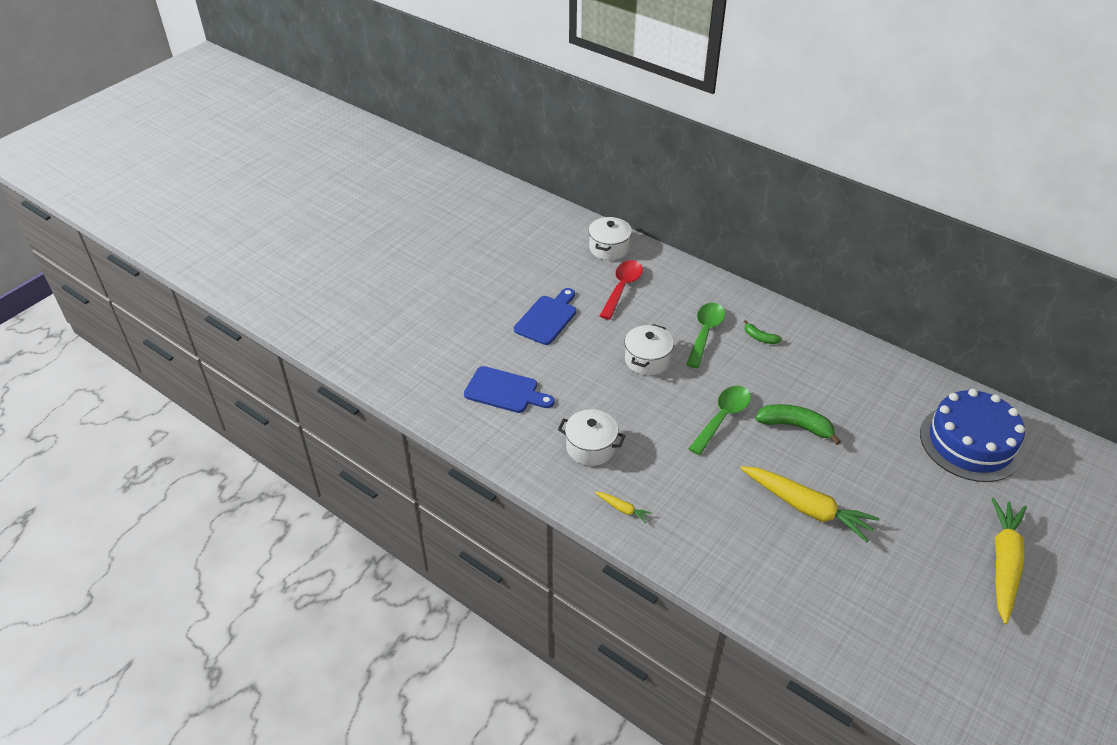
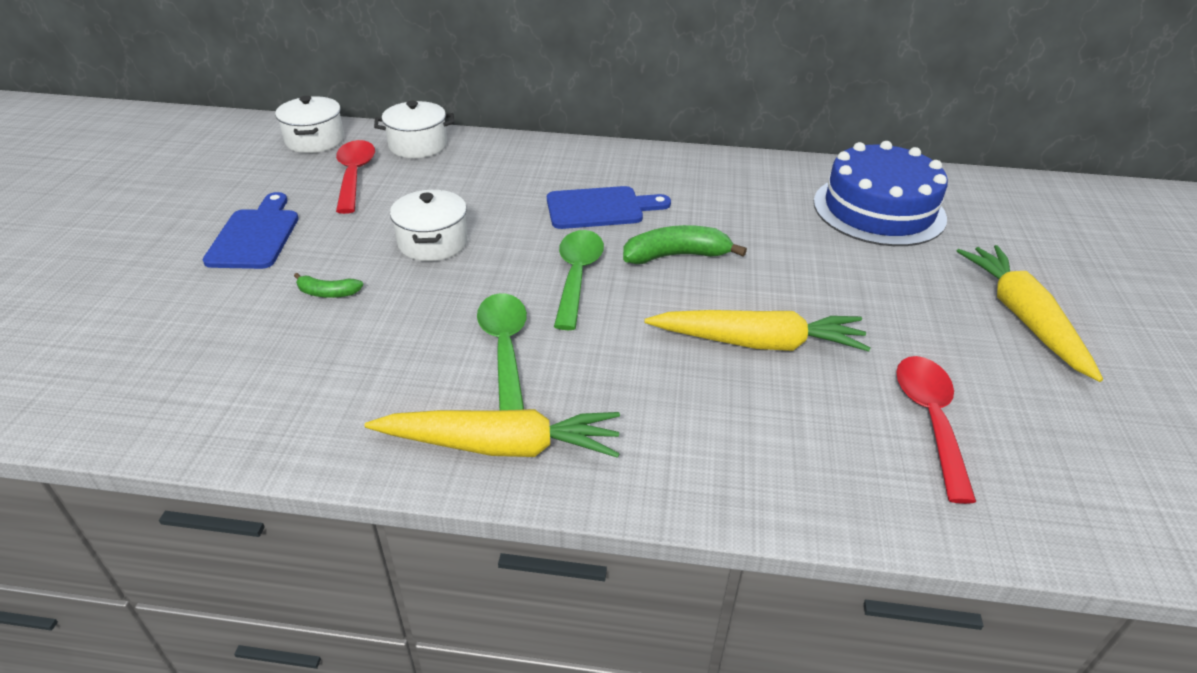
camera: 30 degrees left, 5 degrees down
(505, 391) = (219, 347): blue cutting board -> blue cutting board (600, 208)
(590, 447) = (402, 377): white pot -> white pot (418, 145)
(622, 509) = (500, 446): yellow carrot -> yellow carrot, size x2.30
(705, 333) = (495, 192): green spoon -> green spoon (505, 348)
(759, 338) = (568, 179): green banana -> green banana (328, 293)
(877, 598) = (930, 419): none -> red spoon

